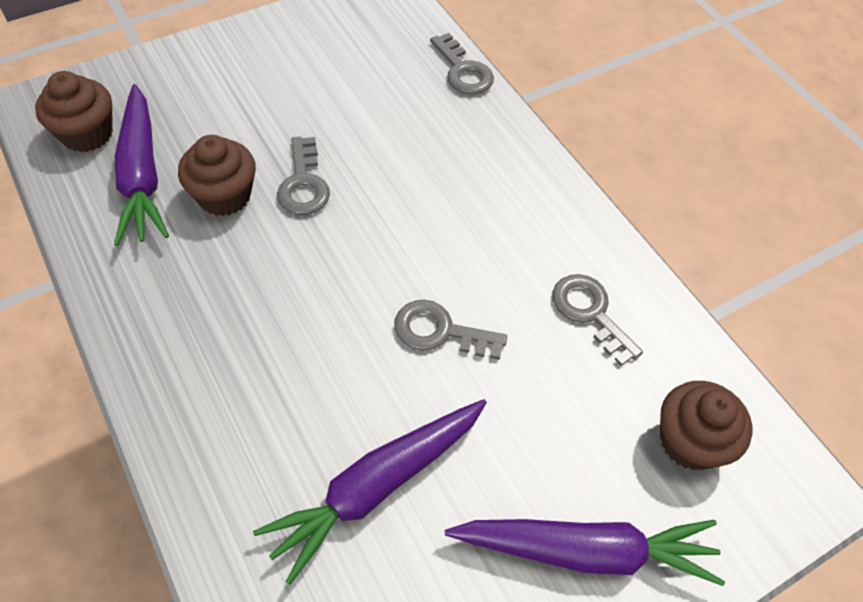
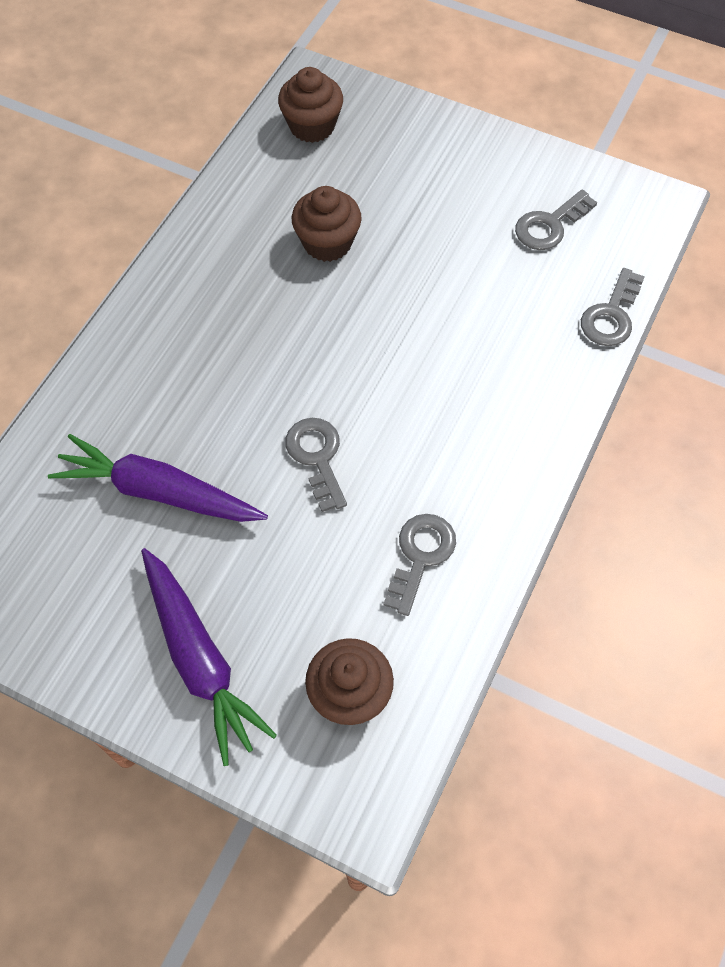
camera: 60 degrees right, 5 degrees up
(142, 176) = (303, 183): purple carrot -> none
(304, 183) = (382, 283): grey key -> grey key (550, 225)

